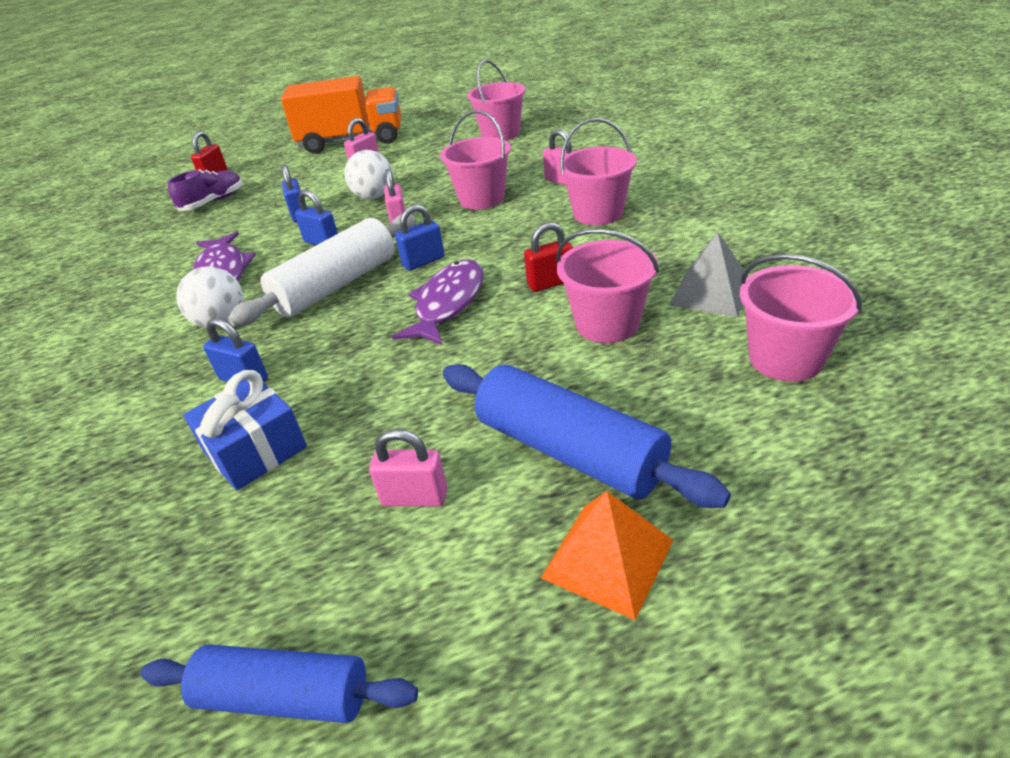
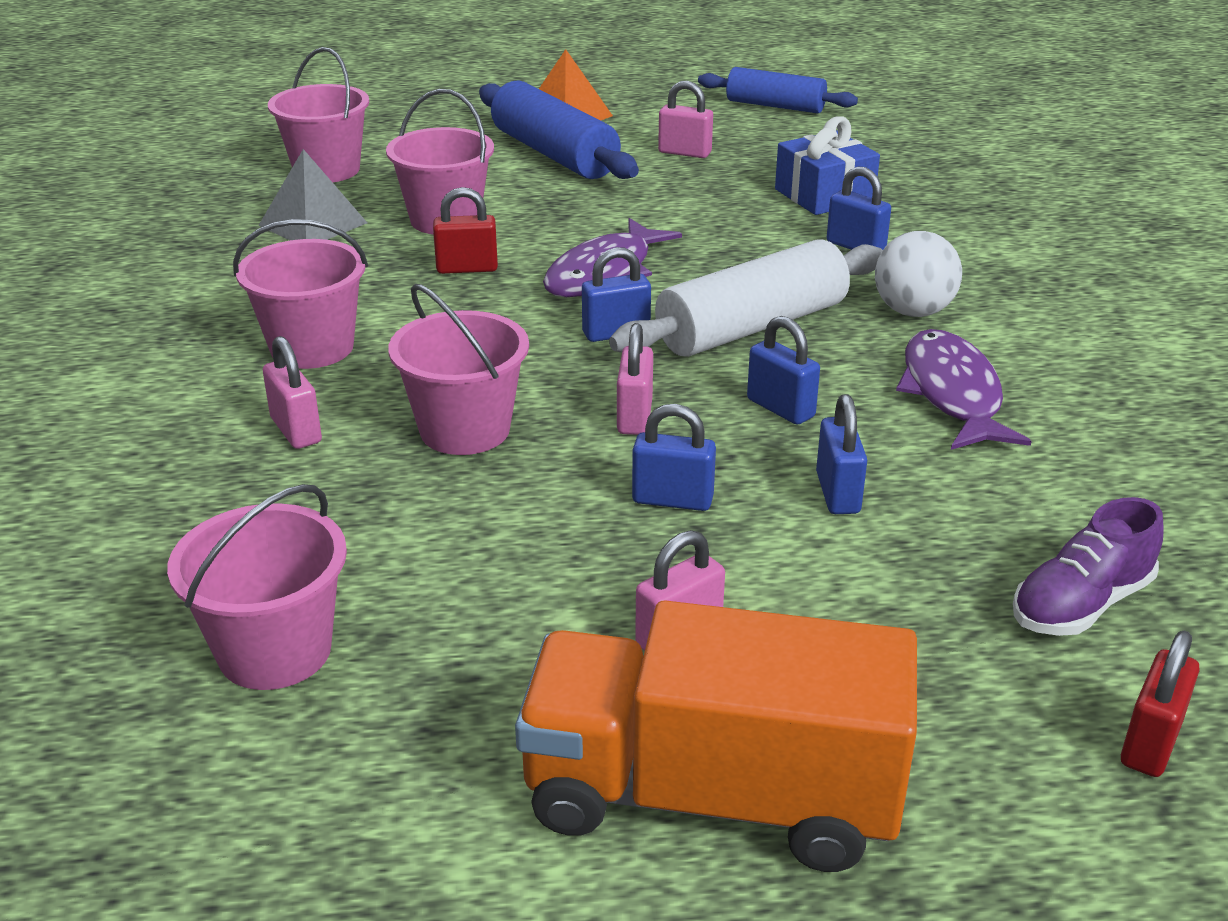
camera: 170 degrees left, 5 degrees down
(374, 197) = (672, 500): white ball -> blue padlock

